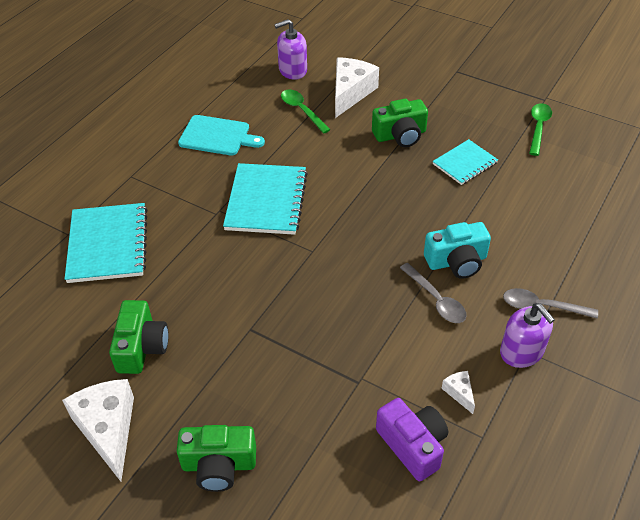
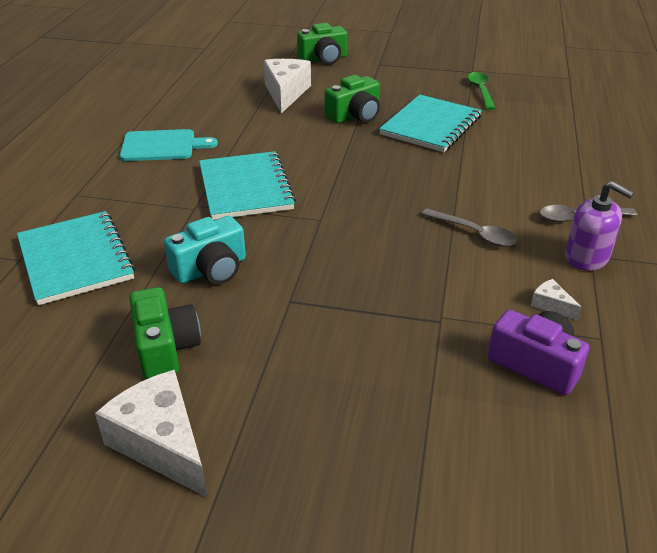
camera: 20 degrees left, 10 degrees down
(219, 465) = (326, 443): green camera -> green camera (323, 59)
(292, 70) = (216, 85): purple soap dispenser -> none
(302, 110) = (243, 113): green spoon -> none
(456, 261) = (474, 199): turquoise camera -> turquoise camera (211, 269)
(465, 163) = (431, 126): turquoise notebook -> turquoise notebook, size x1.66

